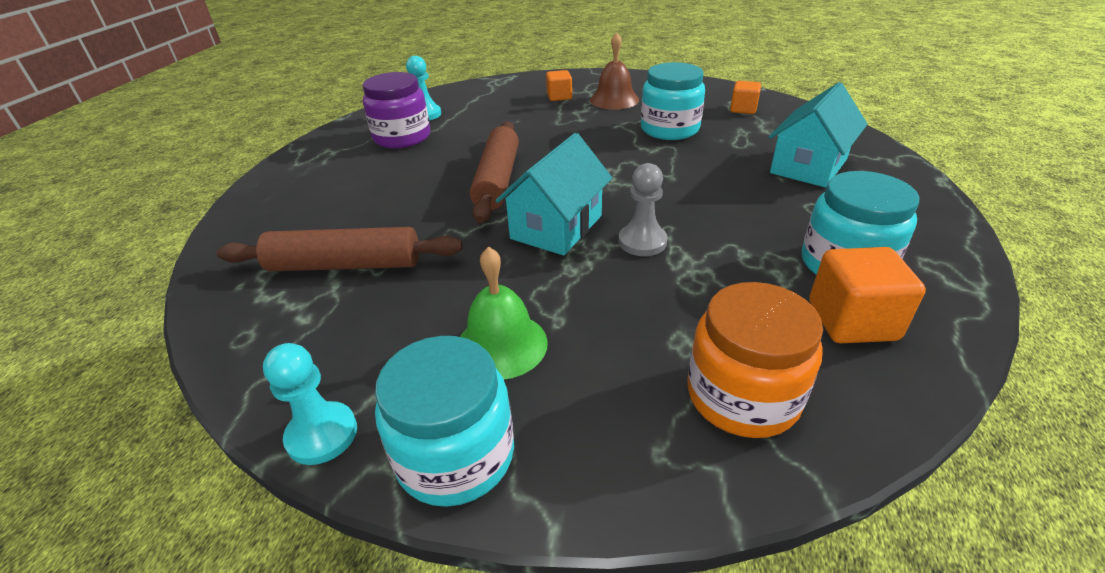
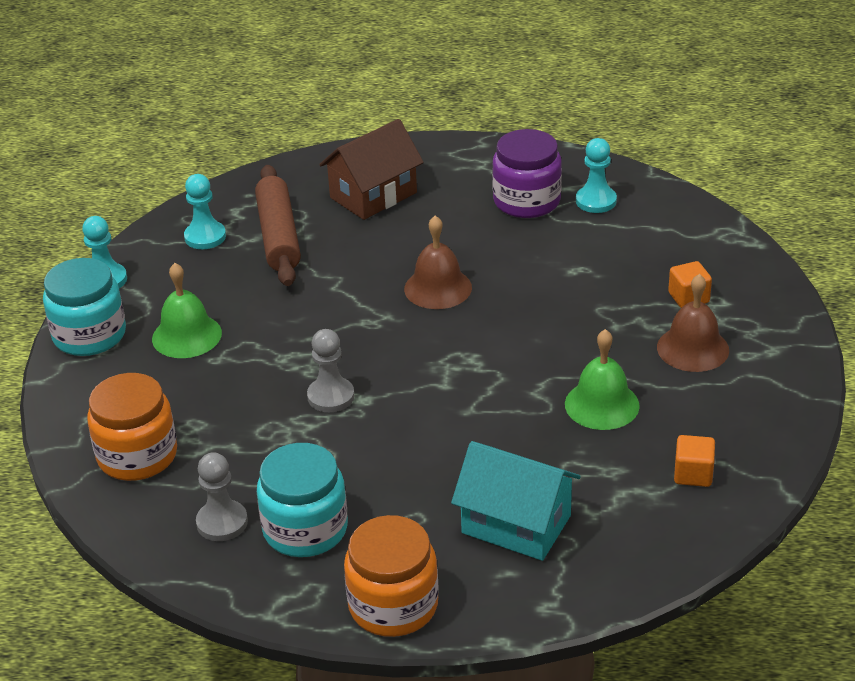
camera: 80 degrees right, 0 degrees up
(298, 324) = (205, 237): none -> turquoise pawn
(324, 204) = (373, 195): none -> brown house
(497, 180) = (438, 288): brown rolling pin -> brown bell
(556, 227) = (350, 340): turquoise house -> none
(669, 129) = (602, 404): turquoise jar -> green bell
(852, 321) = (222, 522): orange cube -> grey pawn
(928, 222) = (393, 605): none -> orange jar

